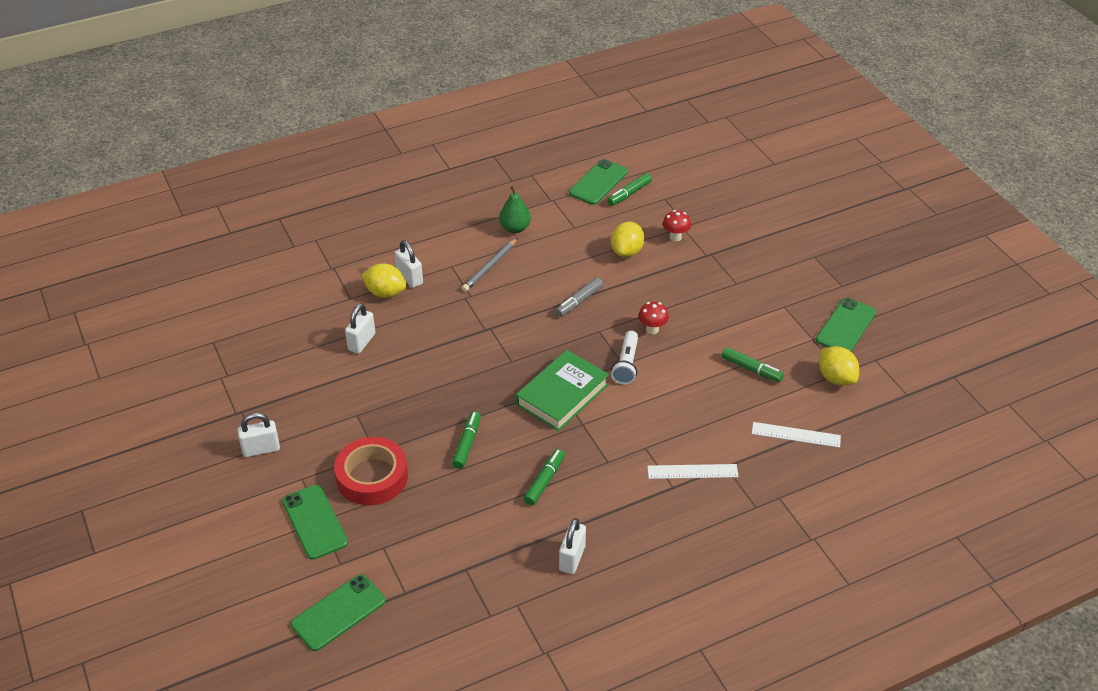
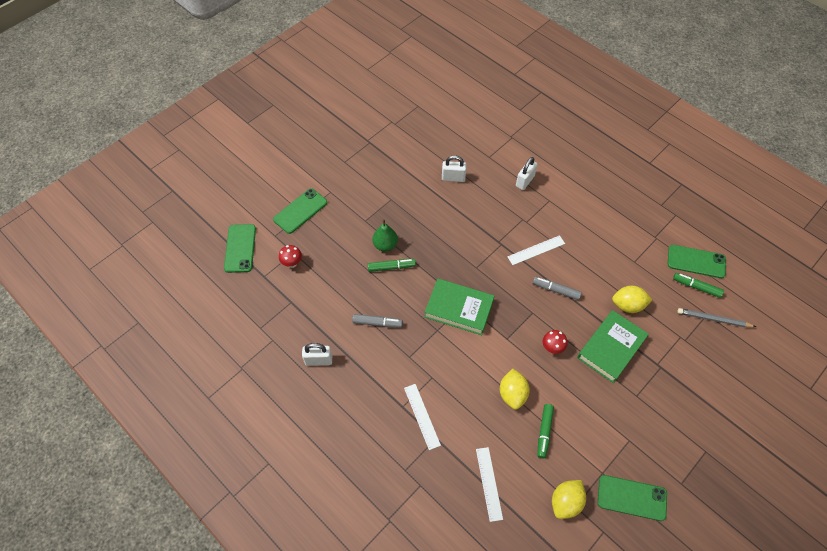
camera: 70 degrees right, 15 degrees up
(261, 449) = (344, 163): white padlock -> none
(338, 613) = (240, 248): green phone -> green phone turned 60 degrees clockwise
(372, 477) = (344, 226): red tape -> none
(385, 293) = (503, 173): yellow lemon -> yellow lemon (512, 394)
(490, 267) = (561, 223): grey pencil -> grey pencil (713, 319)
(515, 228) = (610, 224): green pear -> green pear (385, 245)
(515, 300) = (536, 250): none -> white ruler
(544, 481) = (377, 323): green marker -> grey marker
(626, 364) = (507, 341): white flashlight -> none
(672, 283) = (611, 348): none -> green book
(675, 237) = (665, 335): red mushroom -> red mushroom (292, 263)

